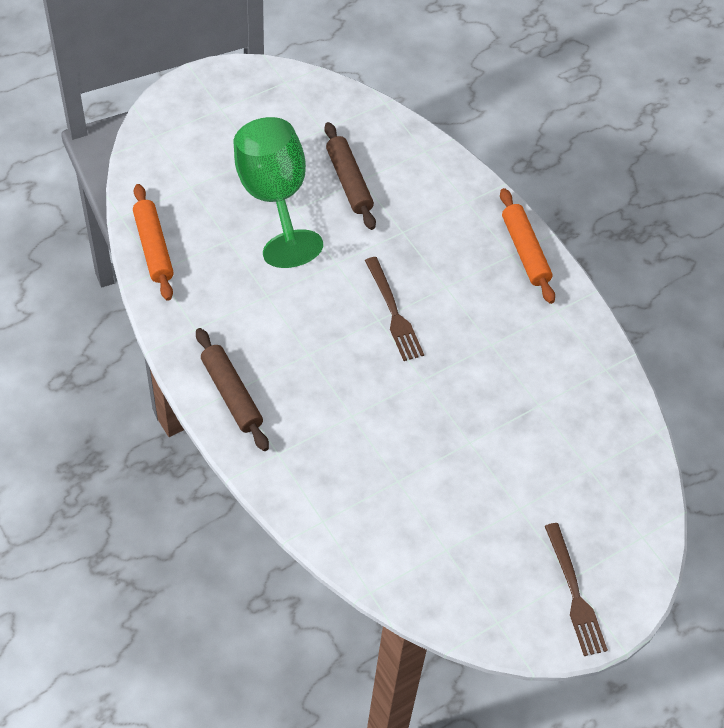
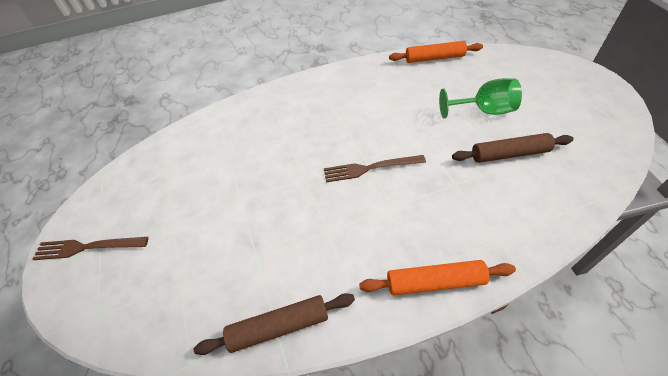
camera: 110 degrees right, 5 degrees down
(231, 394) = (318, 85): brown rolling pin -> brown rolling pin (279, 327)
(274, 198) = (484, 111): green goblet -> green goblet, size x0.64

